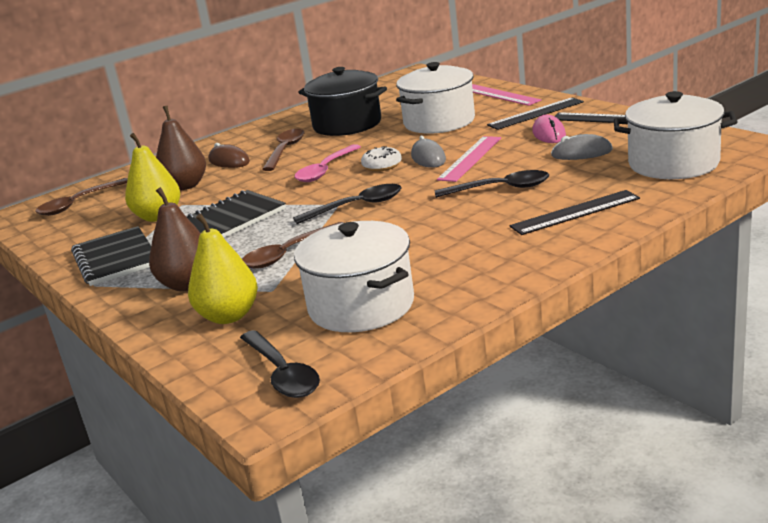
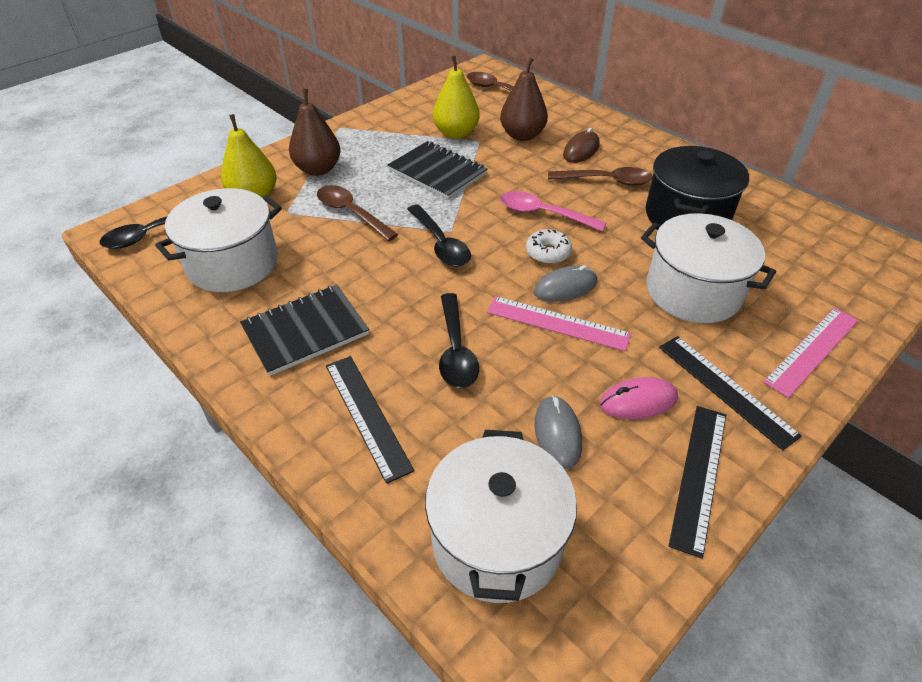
camera: 80 degrees right, 20 degrees up
(115, 258) = (380, 128): black notebook -> black notebook (305, 331)

